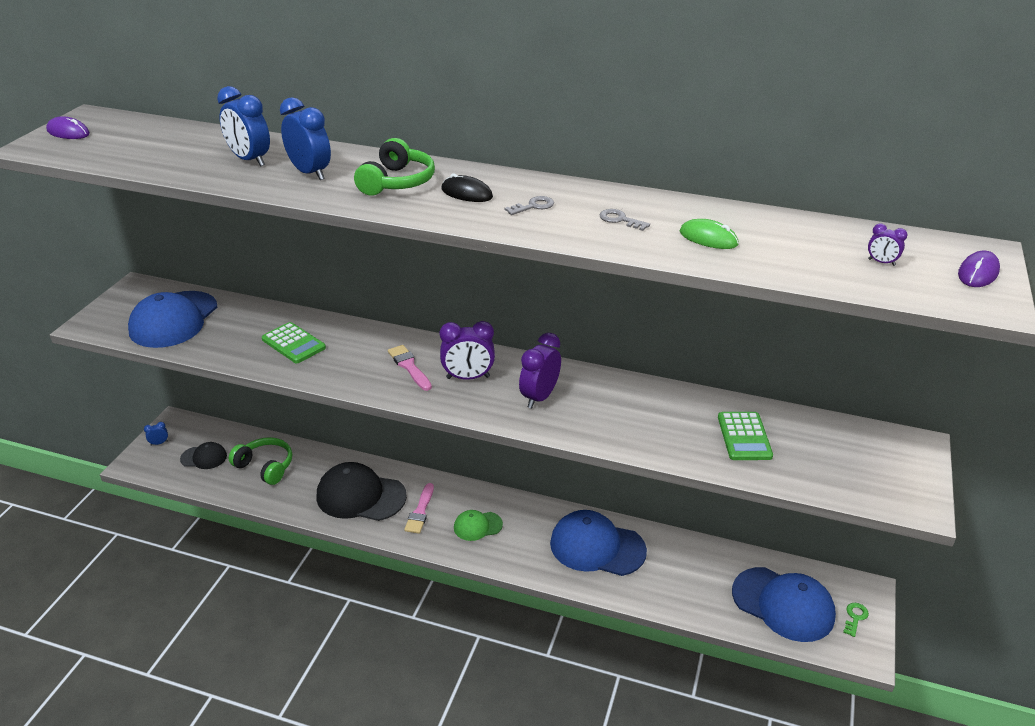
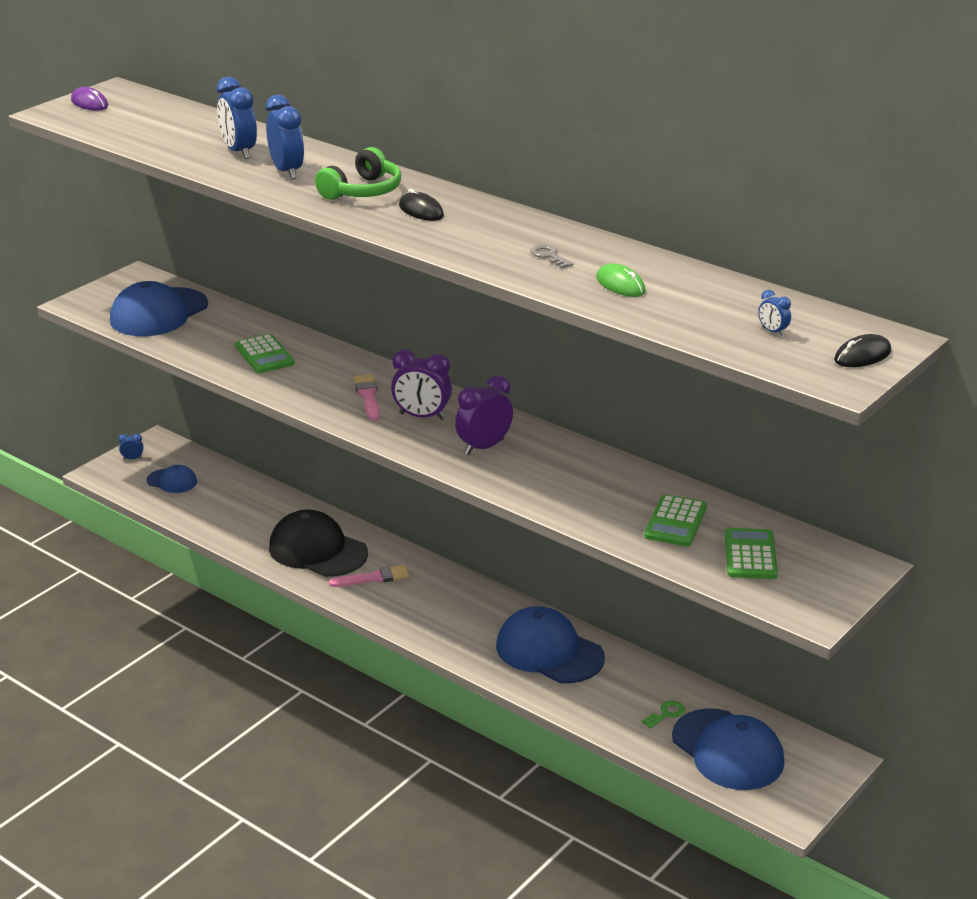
camera: 20 degrees right, 5 degrees down
(204, 457) = (172, 481): black cap -> blue cap
(265, 466) = (231, 502): green headphones -> none
(420, 511) = (373, 578): pink brush -> pink brush turned 135 degrees counterclockwise
(477, 526) = (428, 604): green cap -> none
(533, 206) = (475, 231): grey key -> none
(825, 456) = (750, 555): none -> green calculator
(855, 617) = (804, 781): green key -> green key (666, 714)
(881, 262) = (772, 331): purple clock -> blue clock
(978, 273) = (862, 356): purple mouse -> black mouse

